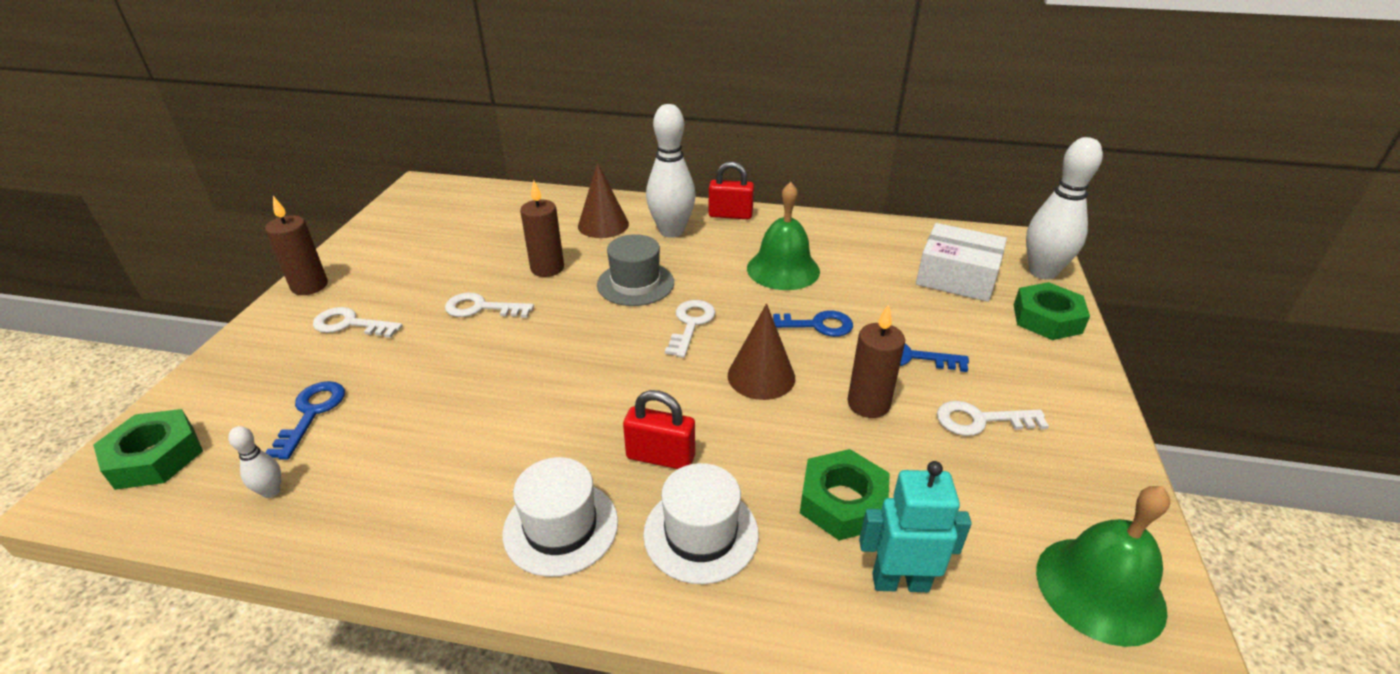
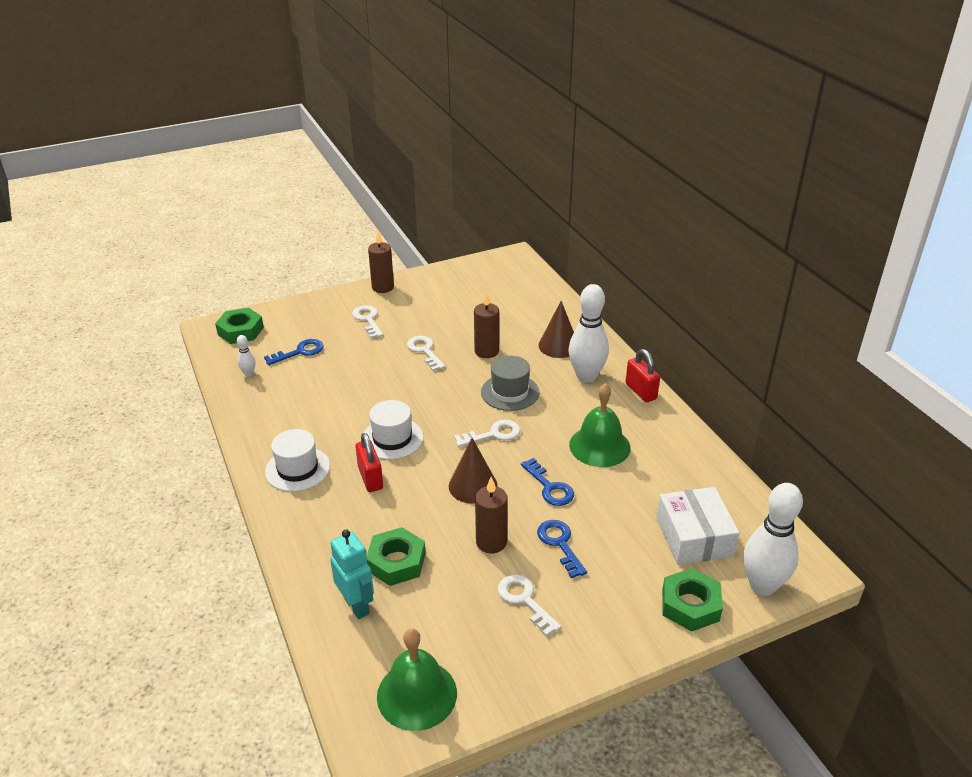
camera: 55 degrees right, 0 degrees up
(701, 533) = (331, 518): white hat -> white hat (392, 438)

